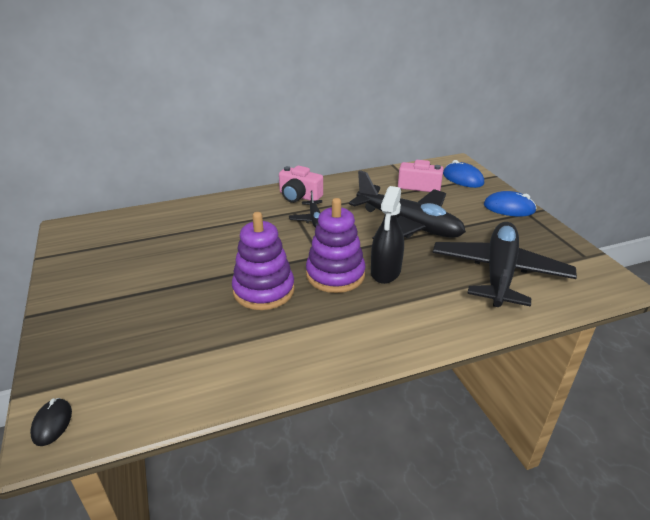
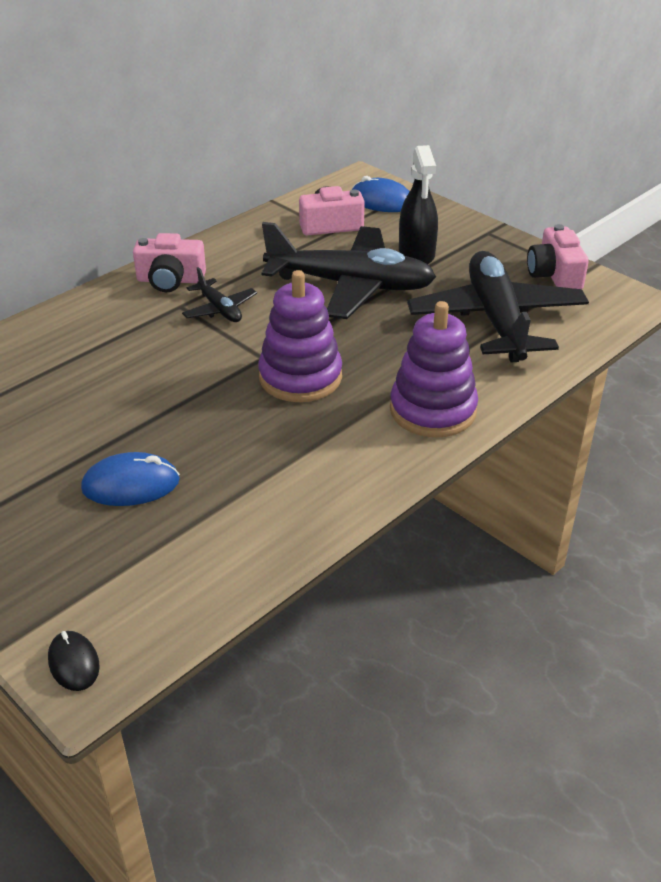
camera: 25 degrees left, 5 degrees up
(264, 290) = (221, 424): purple stacking toy -> purple stacking toy (433, 410)
(385, 271) = (361, 355): black spray bottle -> black spray bottle (416, 253)
(509, 208) = (462, 231): blue mouse -> blue mouse (131, 484)
(563, 252) = (554, 275): none -> pink camera

